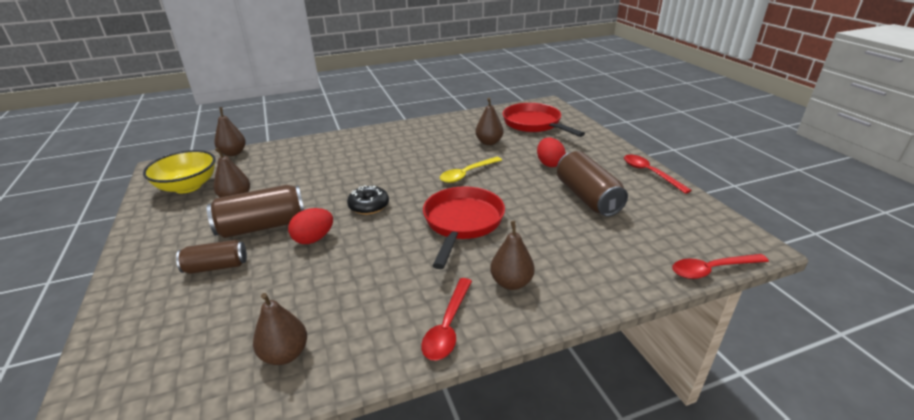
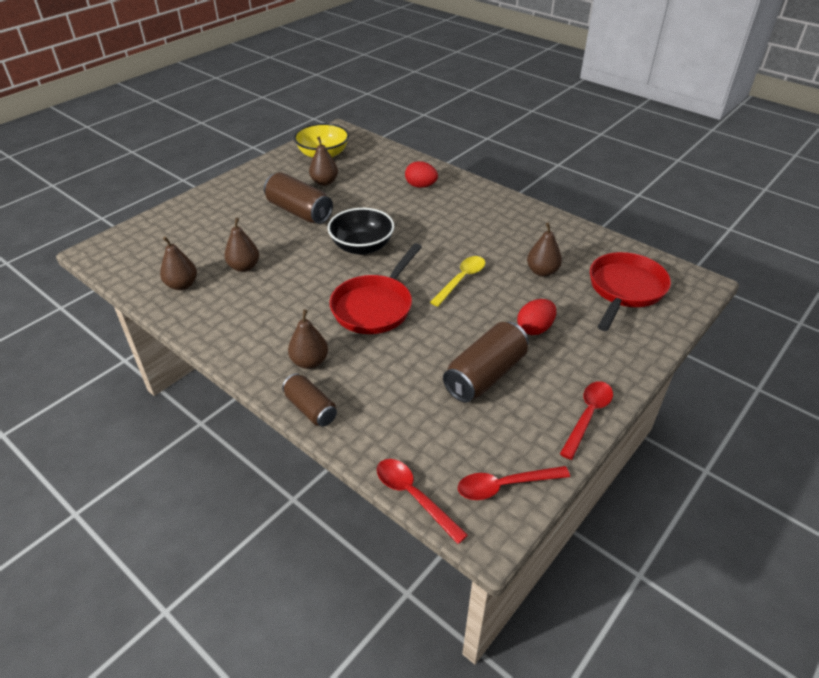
camera: 60 degrees right, 10 degrees up
(216, 267) = (244, 217): brown can -> brown can (310, 408)
(233, 153) = (384, 147): brown pear -> brown pear (244, 267)
(313, 239) = (300, 241): red egg -> red egg (420, 186)
(369, 206) = (362, 247): black donut -> black bowl
(448, 326) = (241, 344): red spoon -> red spoon (504, 485)
(462, 223) = (375, 306): red pan -> red pan turned 135 degrees clockwise
(467, 174) = (461, 280): yellow spoon -> yellow spoon turned 105 degrees clockwise

